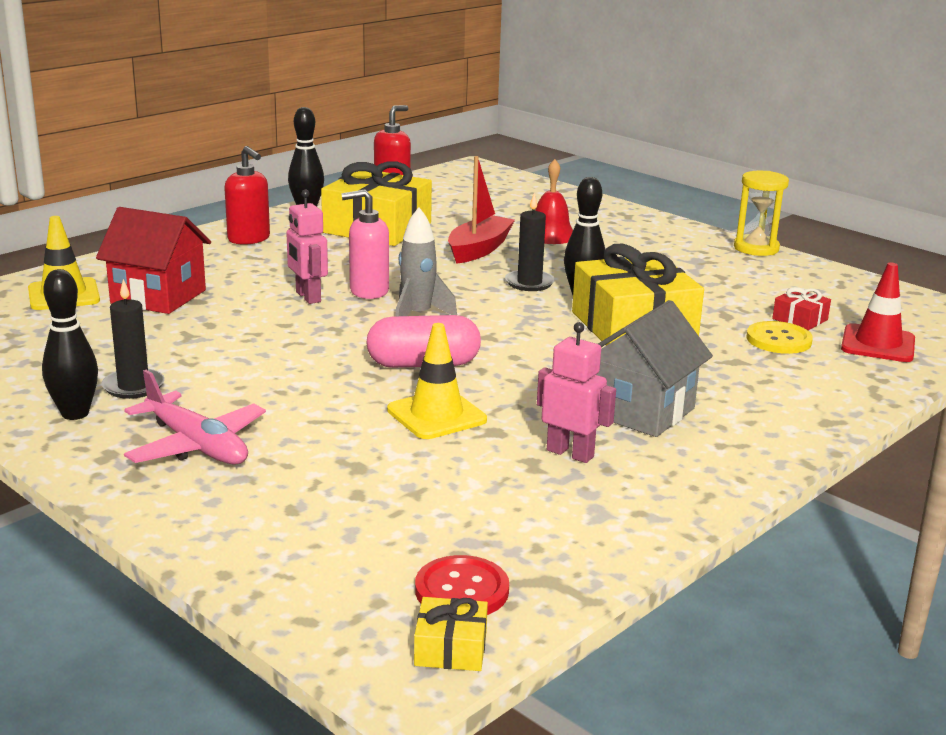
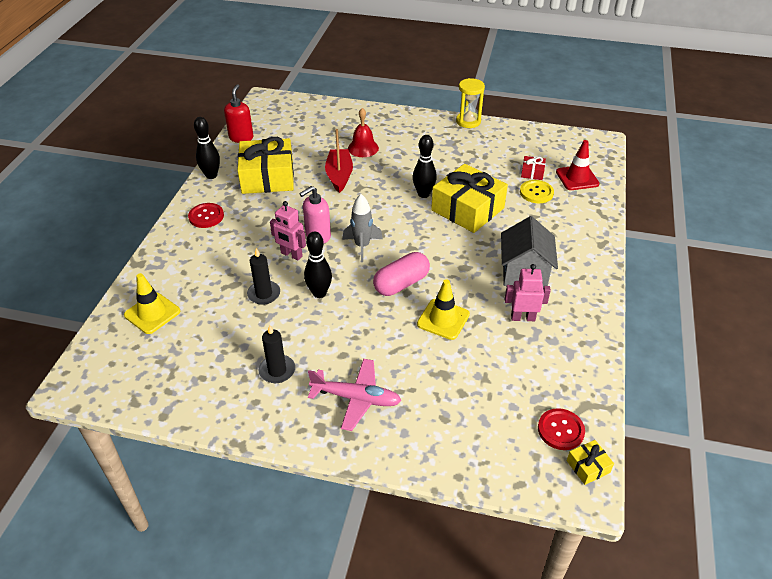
camera: 30 degrees left, 20 degrees up
(75, 414) = (270, 407): black bowling pin -> black bowling pin (319, 293)
(158, 297) = (209, 290): red house -> none
(249, 239) = (206, 216): red soap dispenser -> red button
(529, 283) = (390, 194): black candle -> black candle (264, 294)

